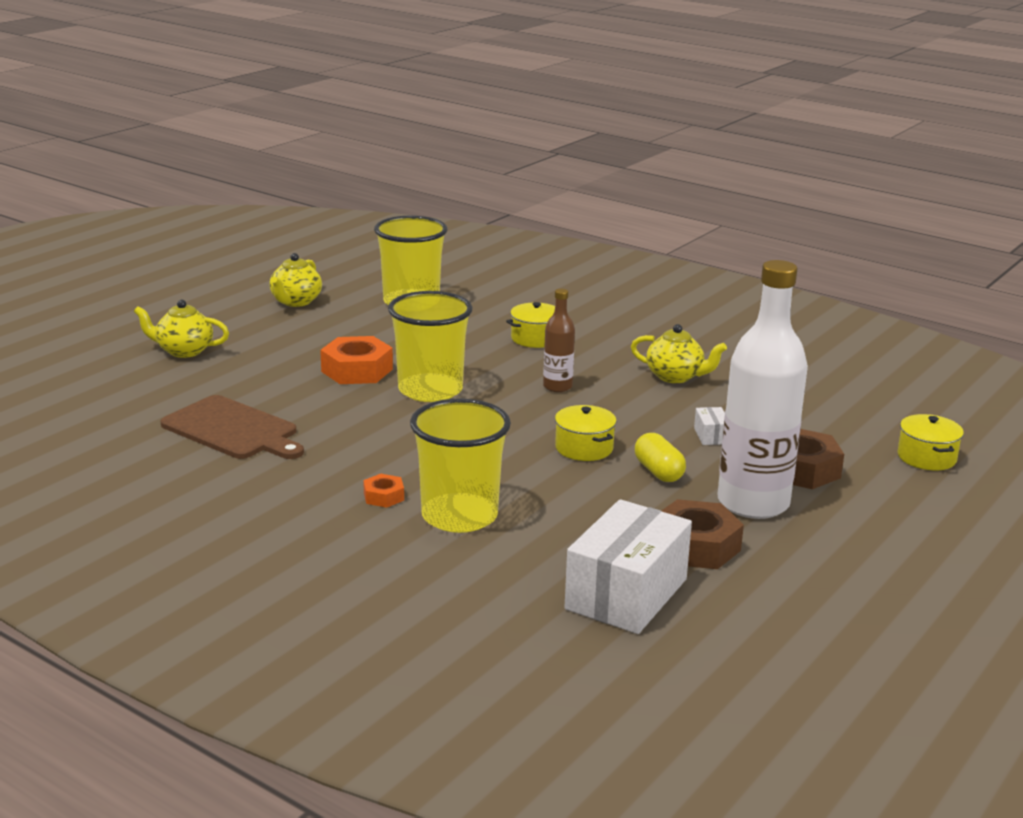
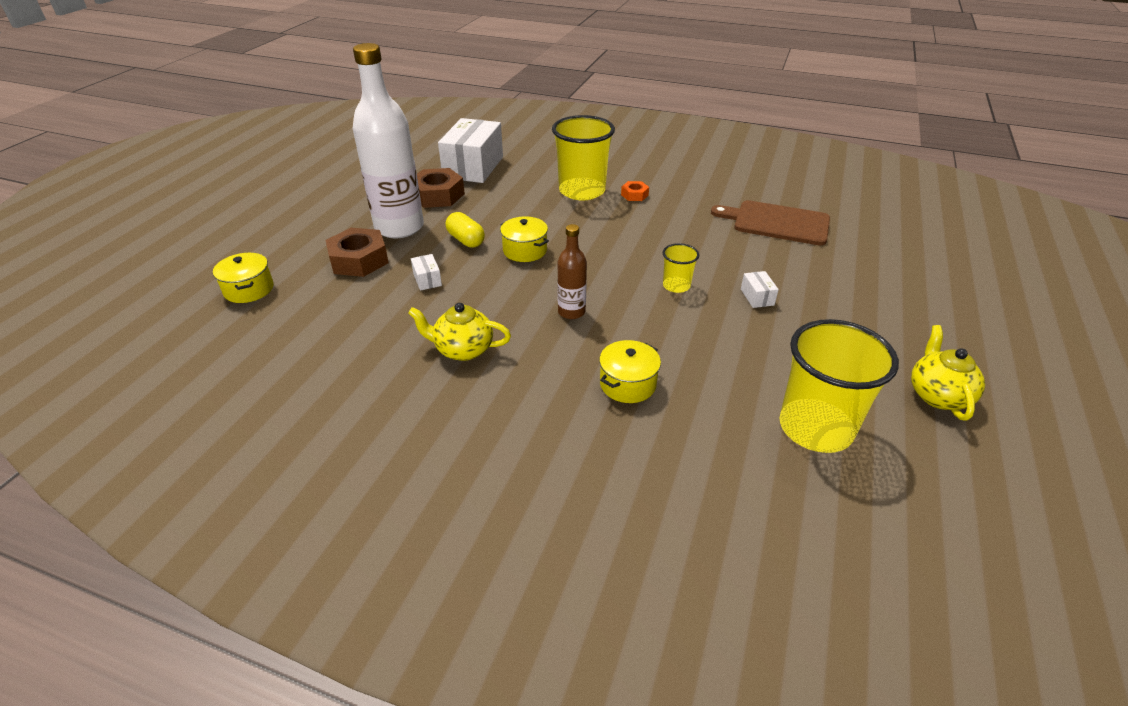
camera: 165 degrees right, 15 degrees up
(184, 351) = (924, 291): yellow teapot -> none
(357, 370) = (757, 297): orange nut -> white box
(430, 390) = (676, 286): yellow cup -> yellow cup, size x0.48

